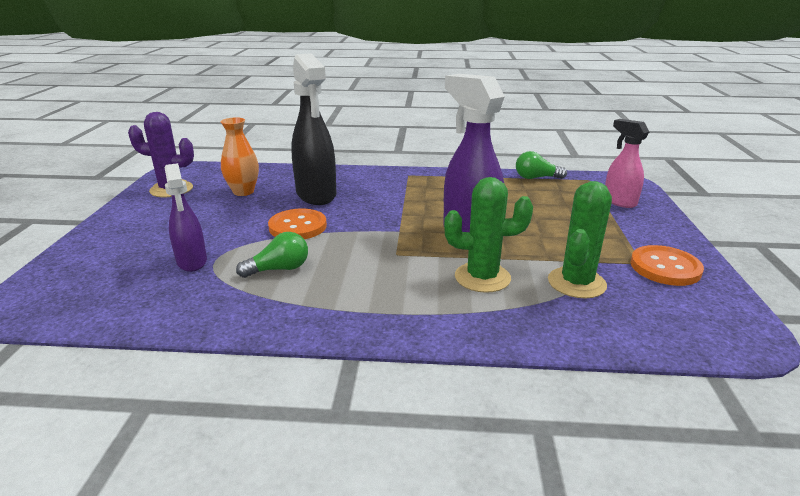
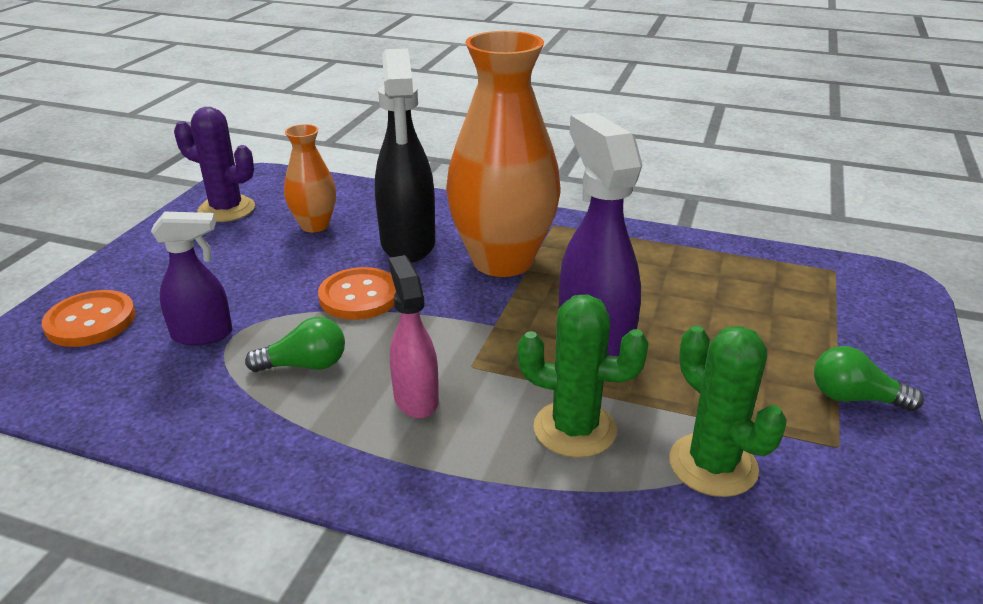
camera: 15 degrees right, 5 degrees up
(192, 262) = (203, 335): purple spray bottle -> purple spray bottle turned 90 degrees counterclockwise
(385, 197) = (502, 261): none -> orange vase
(536, 178) = (748, 255): green light bulb -> green light bulb (855, 398)
(576, 283) = (713, 465): green cactus -> green cactus turned 75 degrees counterclockwise
(619, 201) = (863, 320): pink spray bottle -> pink spray bottle (415, 398)
(665, 267) = (873, 462): orange button -> orange button (91, 321)

